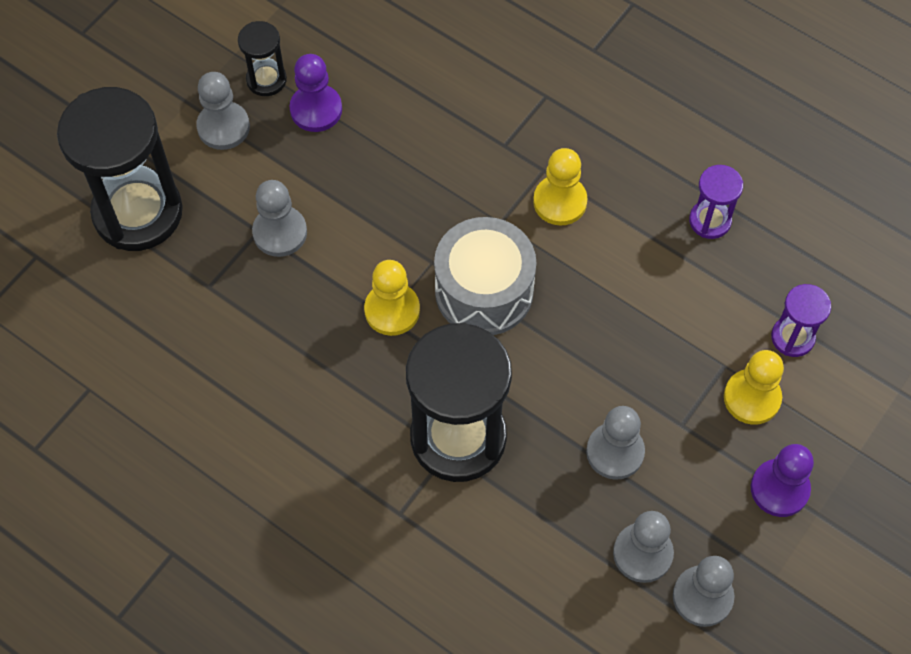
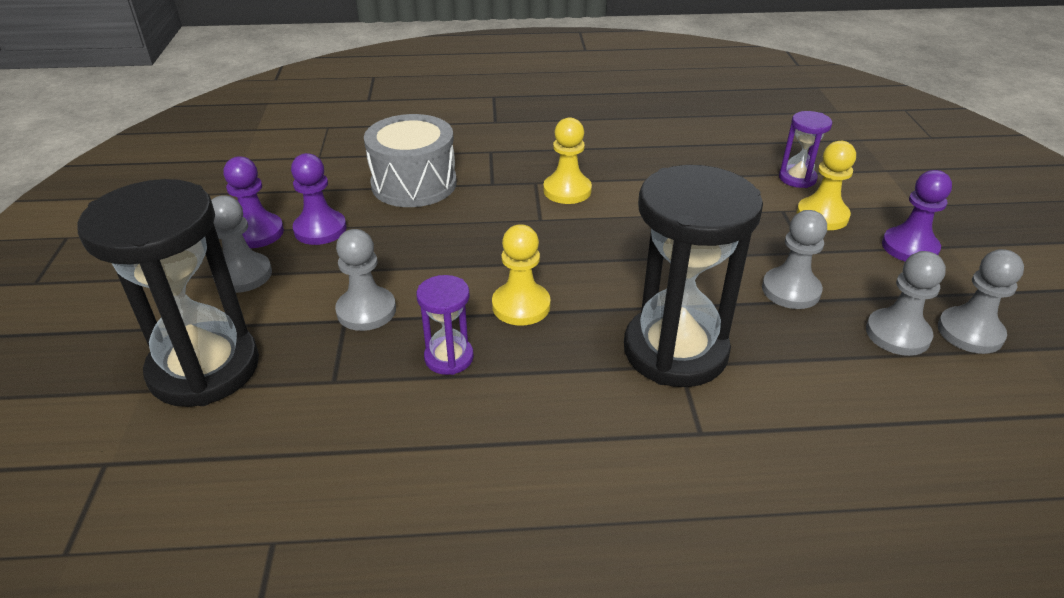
camera: 40 degrees left, 25 degrees down
(266, 80) = (257, 233): black hourglass -> purple pawn
(484, 291) = (577, 258): grey drum -> grey drum (414, 184)
(710, 221) = (671, 155): purple hourglass -> purple hourglass (449, 357)

